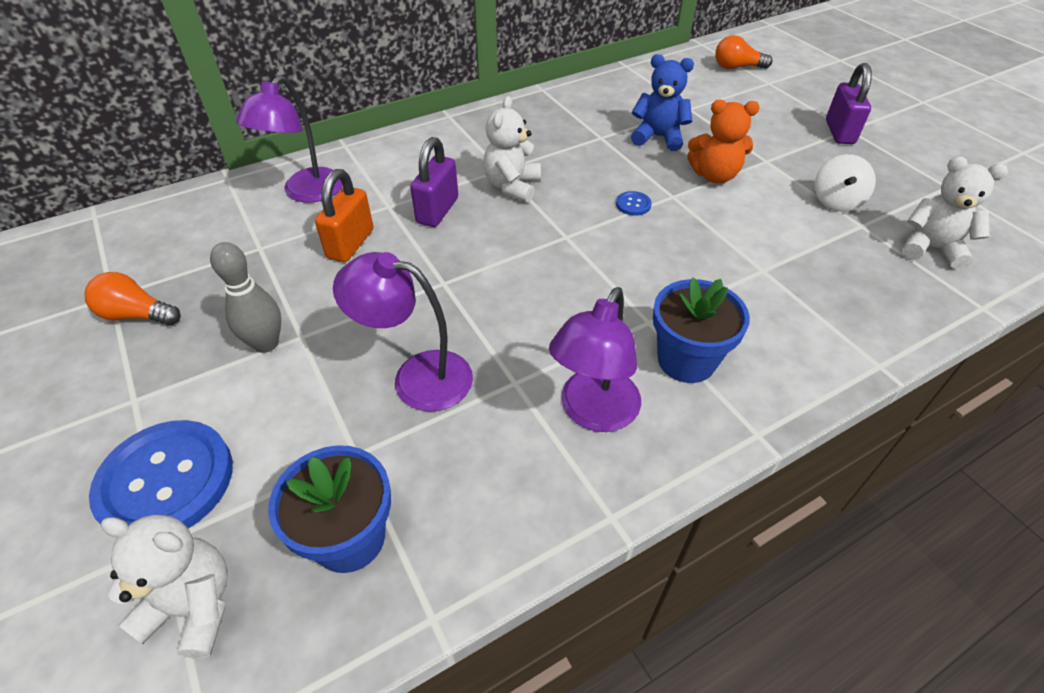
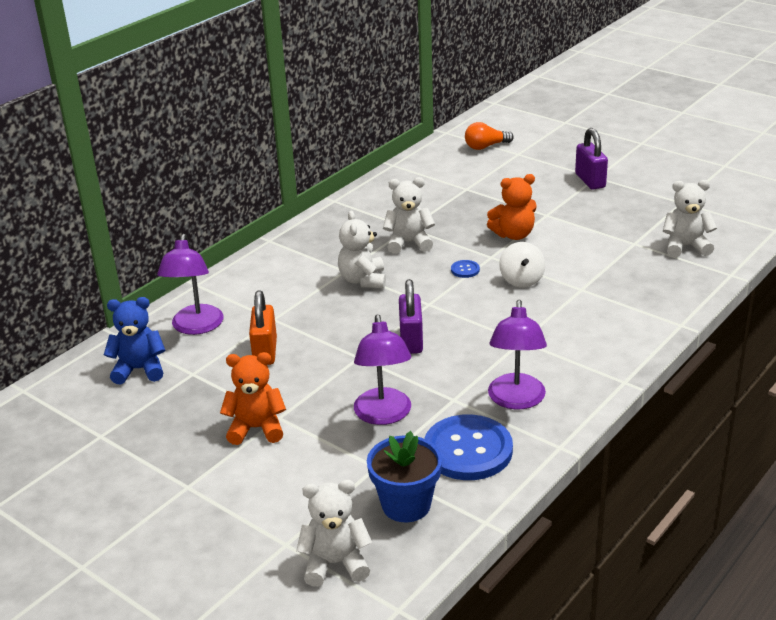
camera: 20 degrees left, 15 degrees down
(137, 315) = (136, 440): orange light bulb -> none
(166, 481) = (257, 517): blue button -> blue button (468, 450)
(266, 344) = (256, 428): grey bowling pin -> orange teddy bear
(417, 377) = (384, 415): purple lamp -> purple lamp turned 90 degrees counterclockwise
(437, 210) = (316, 312): purple padlock -> purple padlock (411, 340)
(589, 155) = (409, 243): none -> white teddy bear
(658, 137) = (454, 217): blue teddy bear -> blue teddy bear (139, 369)
(686, 360) = (559, 355): blue flower pot -> none
(836, 201) = (610, 231): white spinning top -> white spinning top (521, 280)

